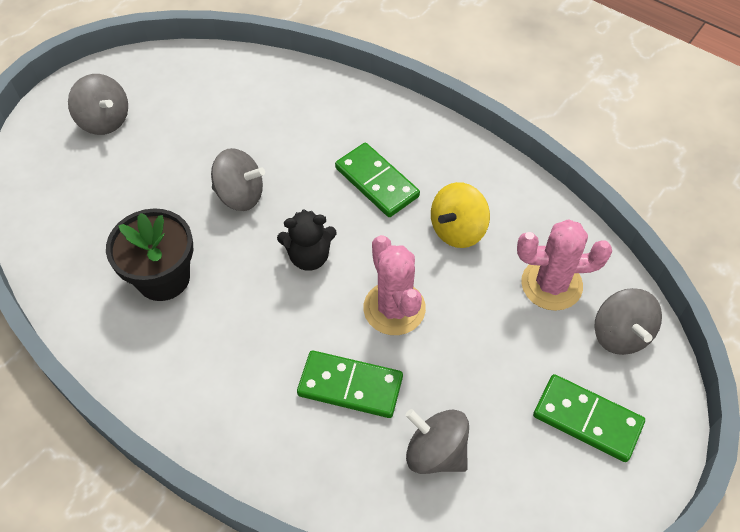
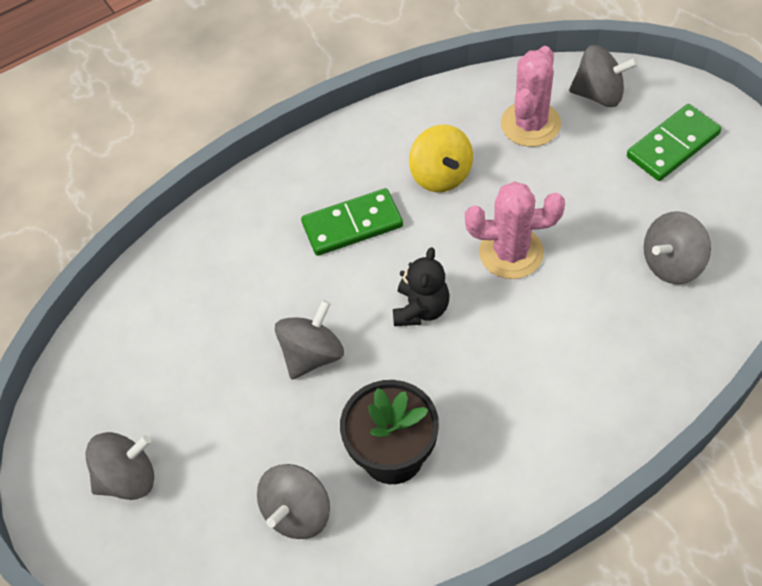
camera: 65 degrees left, 0 degrees up
(98, 230) = (297, 513): none -> grey spinning top
(350, 386) = (584, 312): green domino -> none

